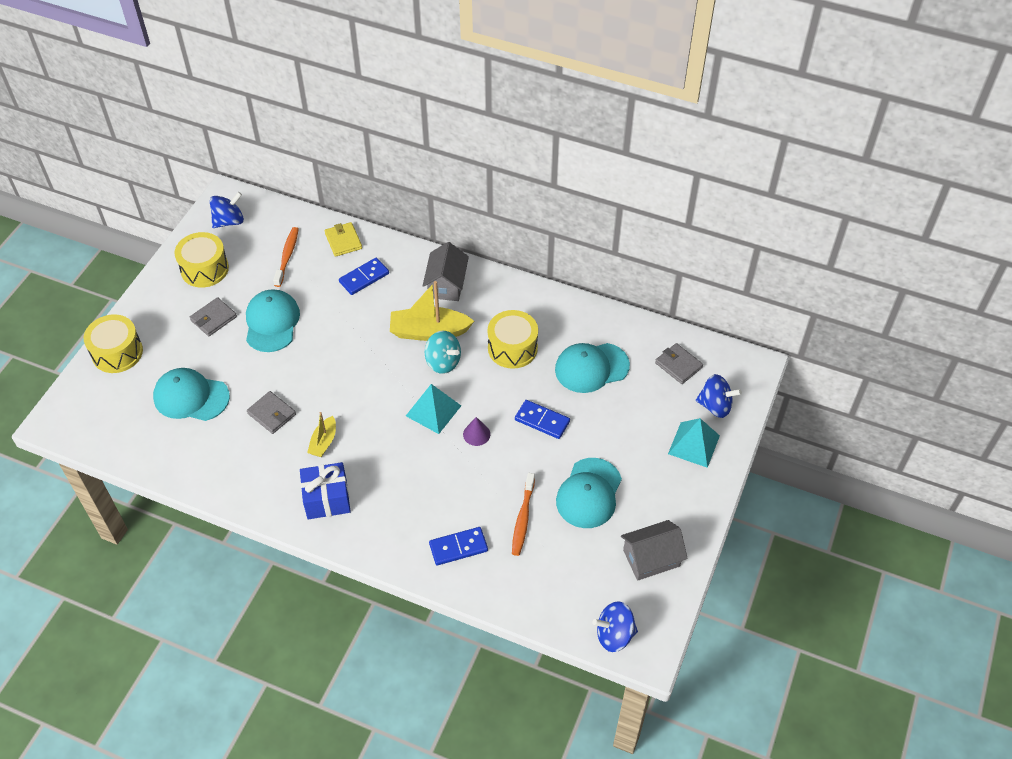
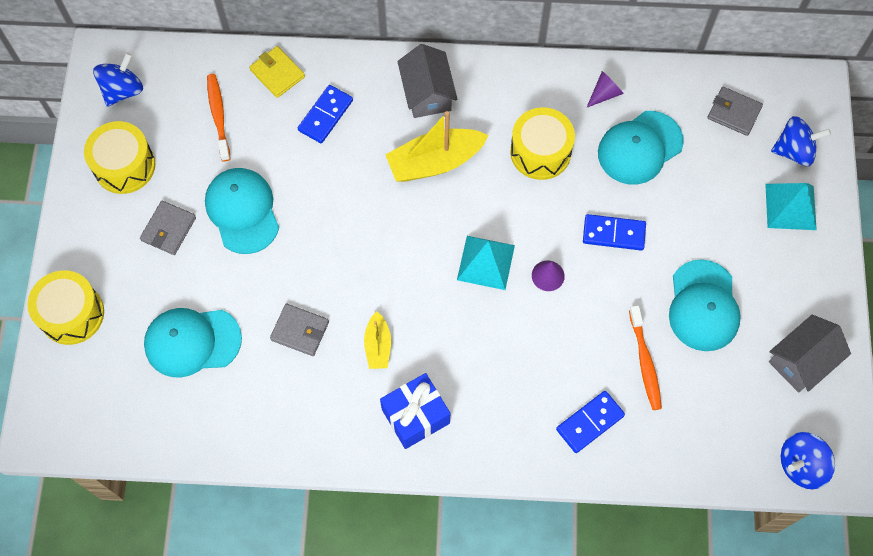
camera: 20 degrees left, 15 degrees up
(443, 362) = (469, 196): turquoise spinning top -> none
(582, 323) = (604, 94): none -> purple cone

